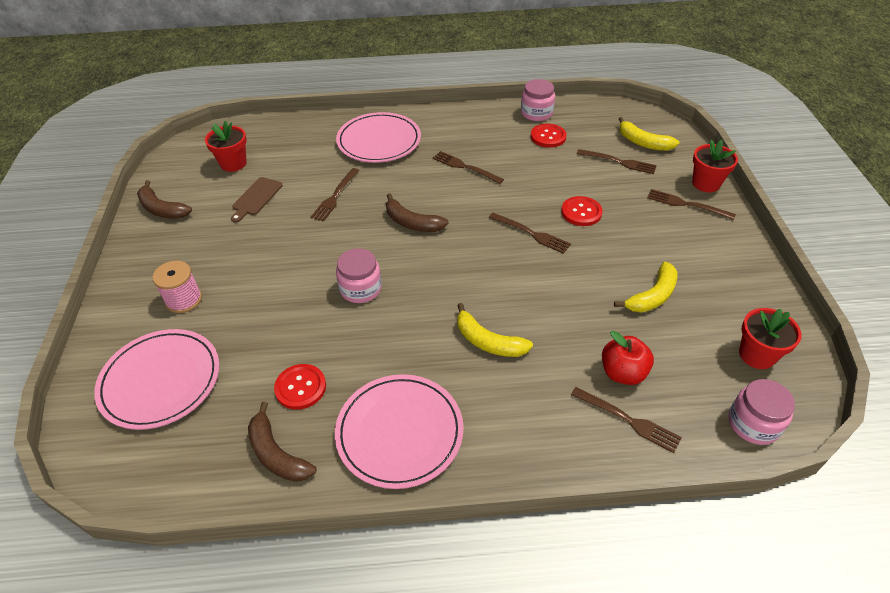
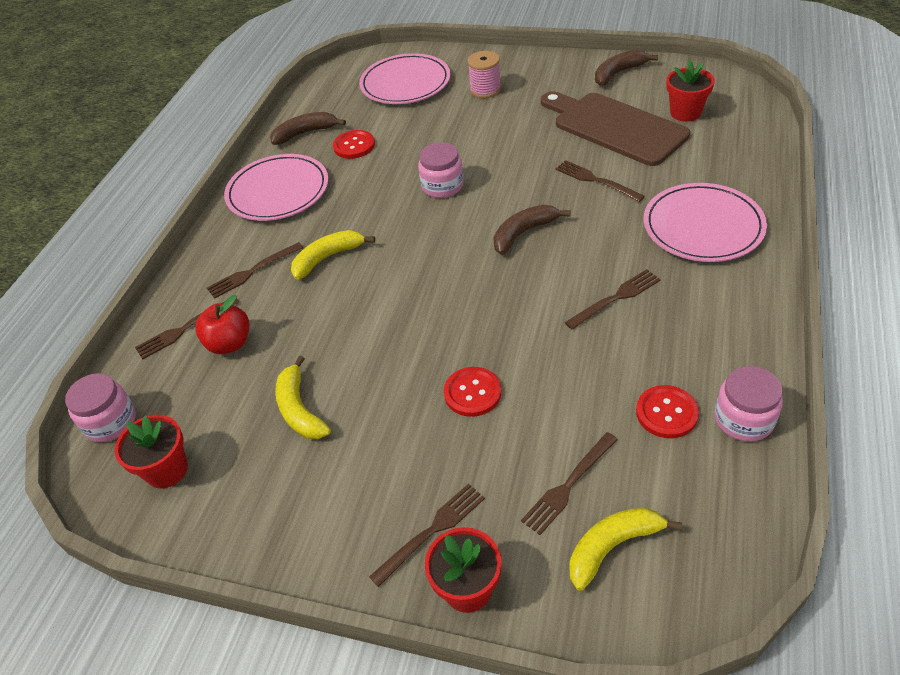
camera: 115 degrees right, 0 degrees up
(256, 198) = (614, 127): brown cutting board -> brown cutting board, size x2.13
(532, 234) = (456, 330): brown fork -> brown fork (252, 272)

